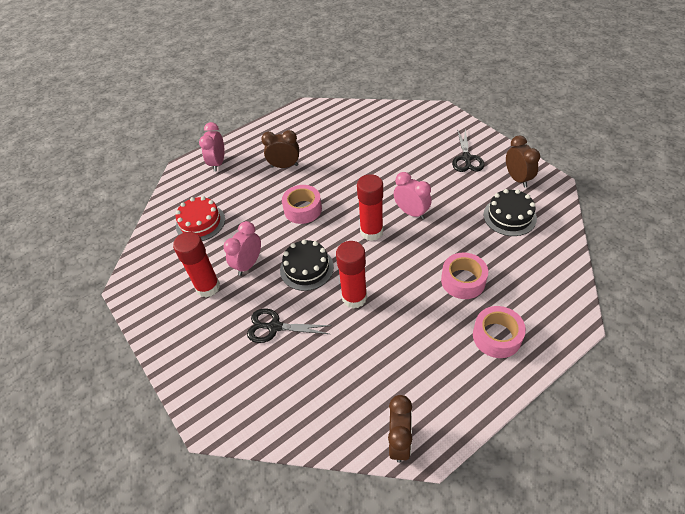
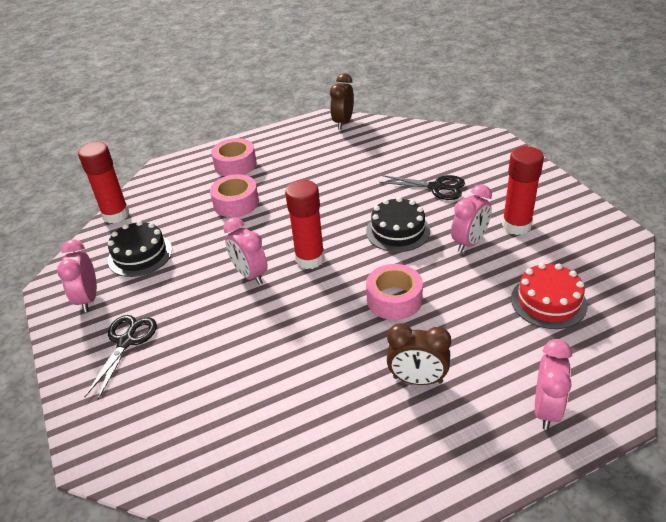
camera: 170 degrees left, 10 degrees down
(354, 297) = (351, 201): red glue stick -> red glue stick (116, 215)
(517, 178) = (88, 299): brown clock -> pink clock

